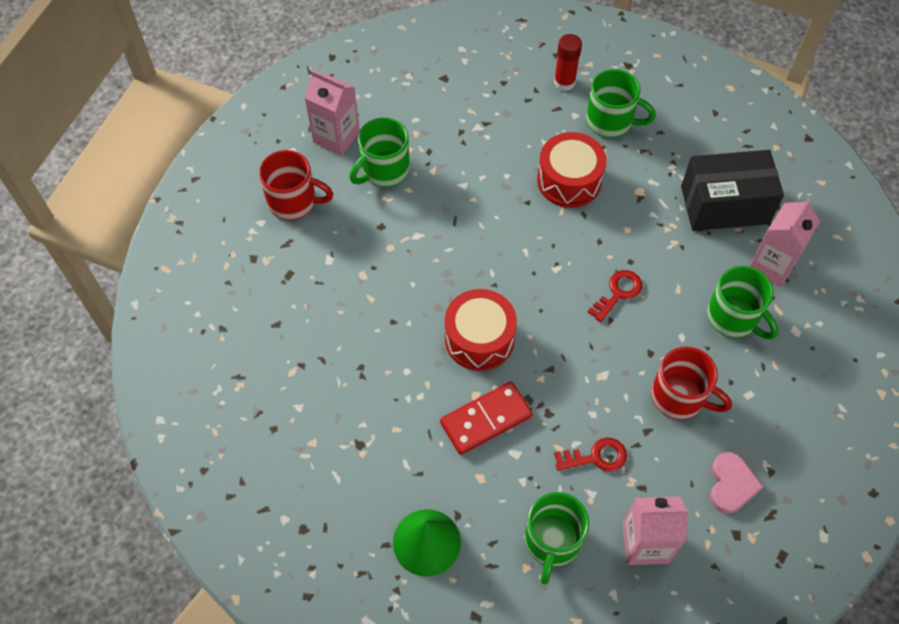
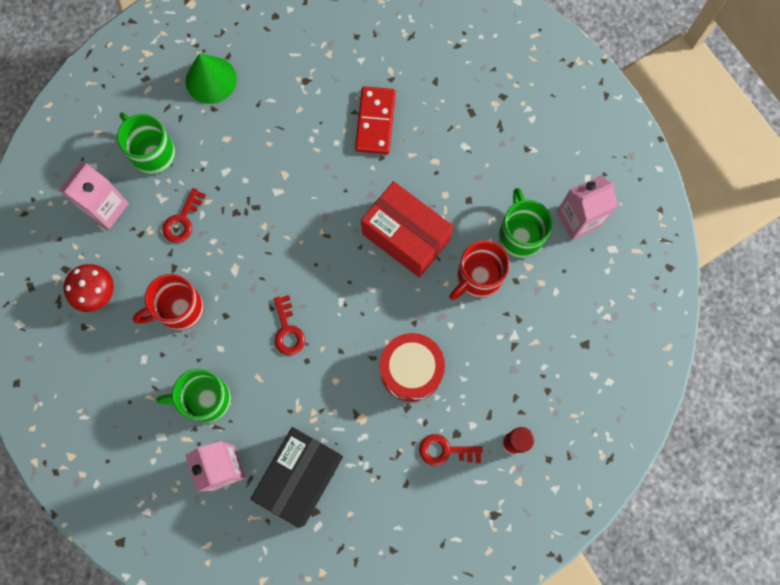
camera: 125 degrees right, 15 degrees up
(294, 201) = (535, 152): red mug -> red mug (478, 277)
(455, 254) = (406, 237): none -> red box
(479, 339) = (324, 206): red drum -> none
(486, 419) = (262, 169): red domino -> red domino (375, 122)
(611, 121) = (445, 450): green mug -> red key
(731, 484) = (96, 293): pink heart -> red mushroom

